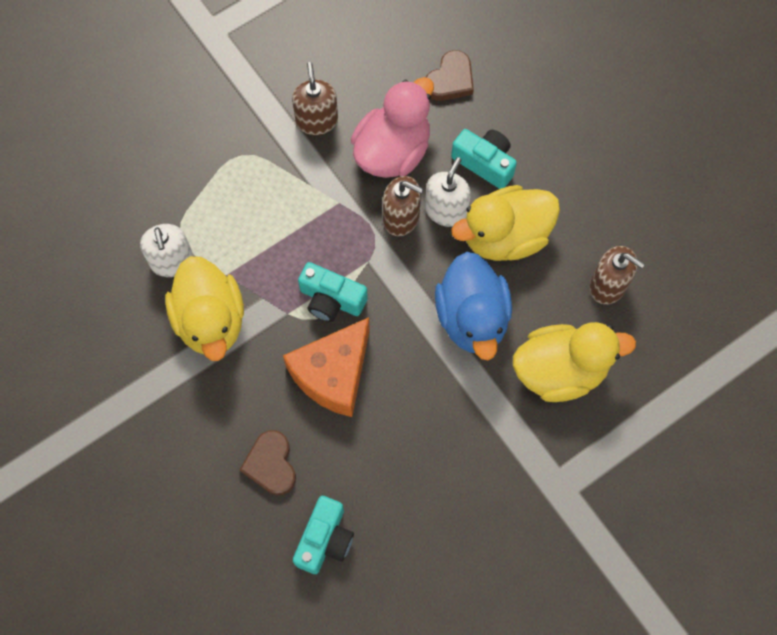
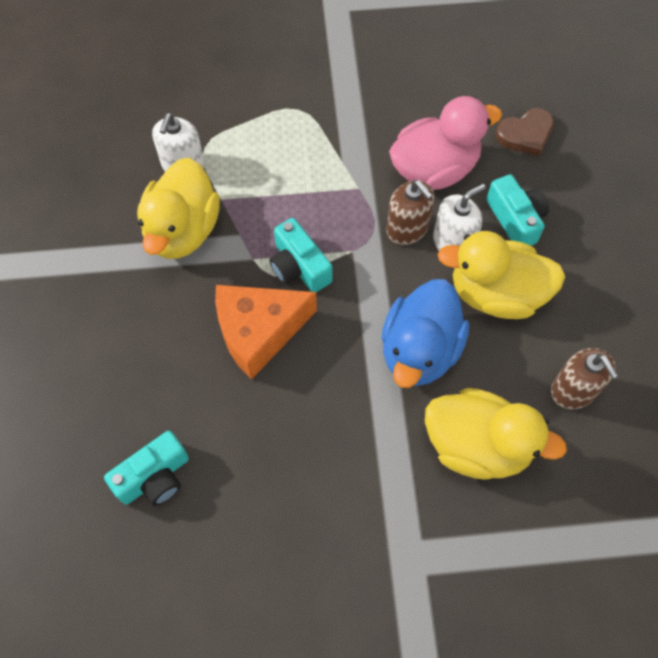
camera: 30 degrees right, 5 degrees down
(271, 464) = (152, 381): brown heart -> none
(317, 121) = (382, 112): brown soap dispenser -> none

